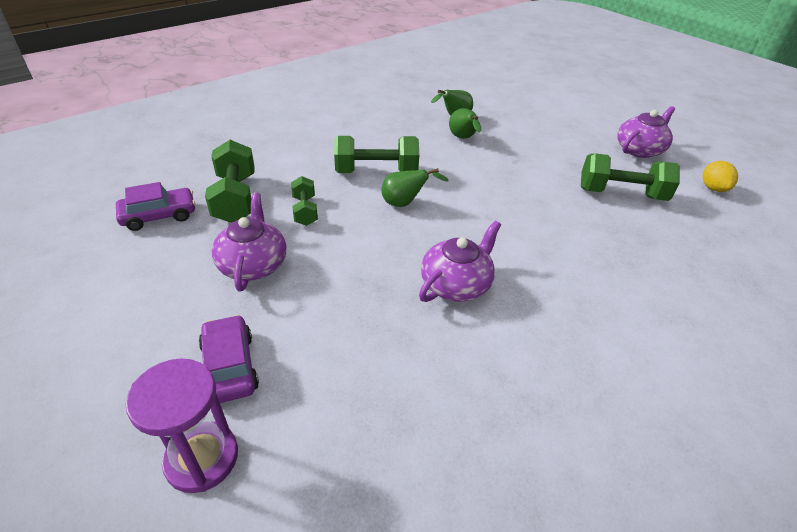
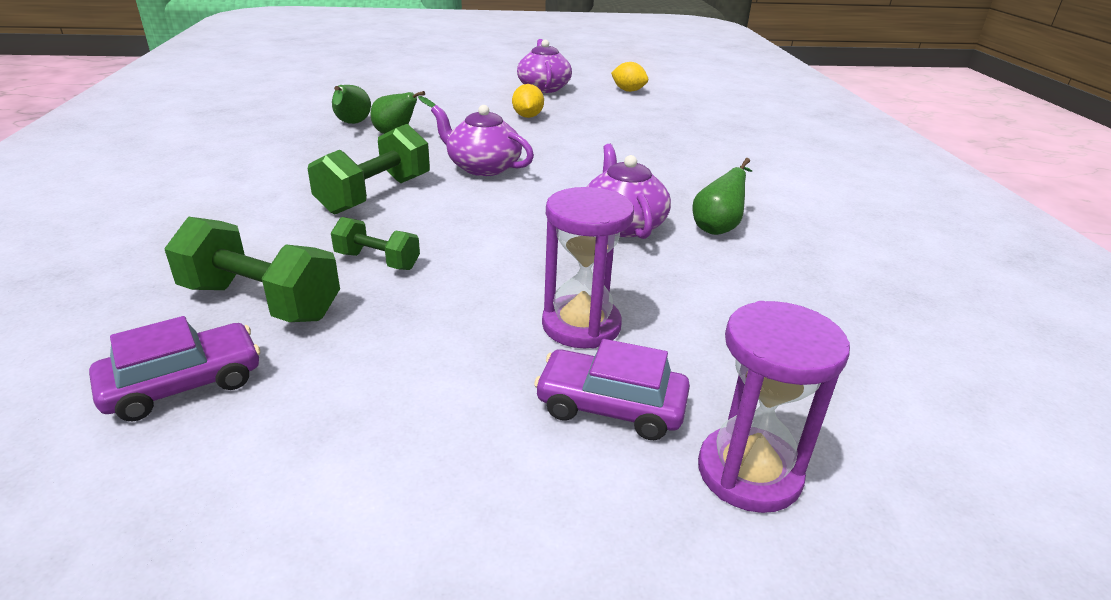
camera: 55 degrees left, 10 degrees down
(159, 216) = (184, 384): purple car -> purple car turned 45 degrees clockwise
(253, 264) = (433, 331): purple teapot -> purple teapot (482, 167)
(305, 319) = (581, 325): none -> purple hourglass
(405, 203) = (460, 201): green pear -> green pear (718, 227)
(572, 168) = (527, 116): none -> yellow lemon
(621, 194) = (590, 117): green dumbbell -> none

